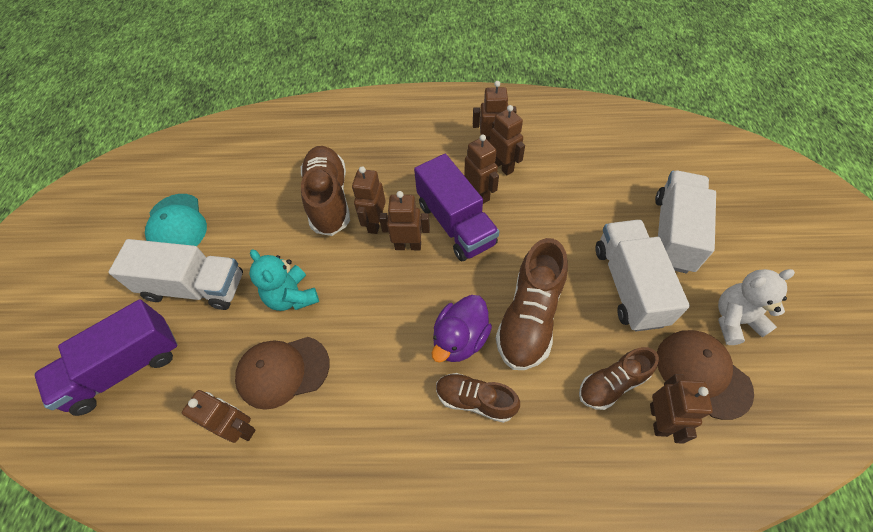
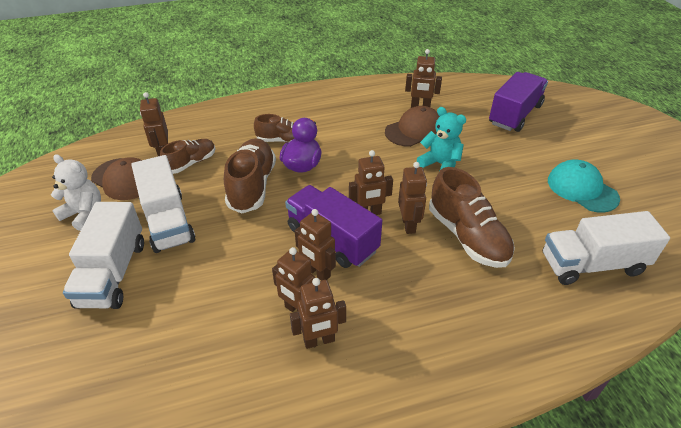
camera: 160 degrees right, 15 degrees down
(194, 287) = (518, 156): white truck -> white truck (592, 264)
(735, 320) = (84, 214): white teddy bear -> white teddy bear turned 120 degrees counterclockwise

